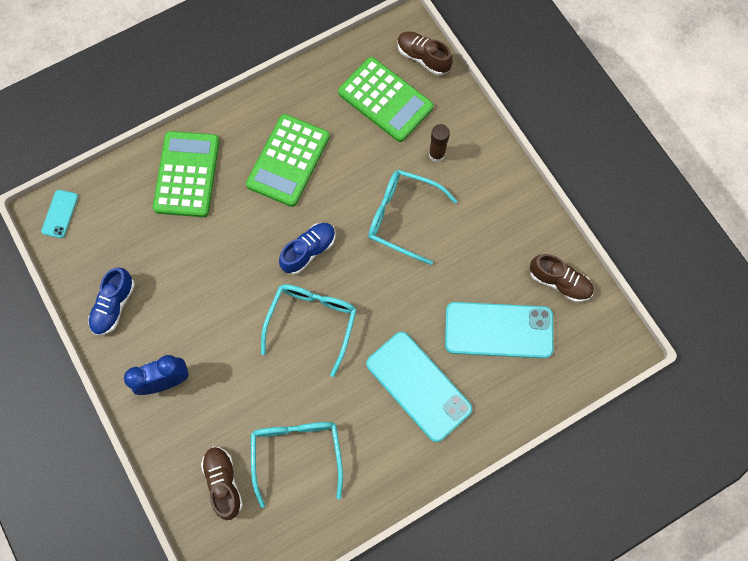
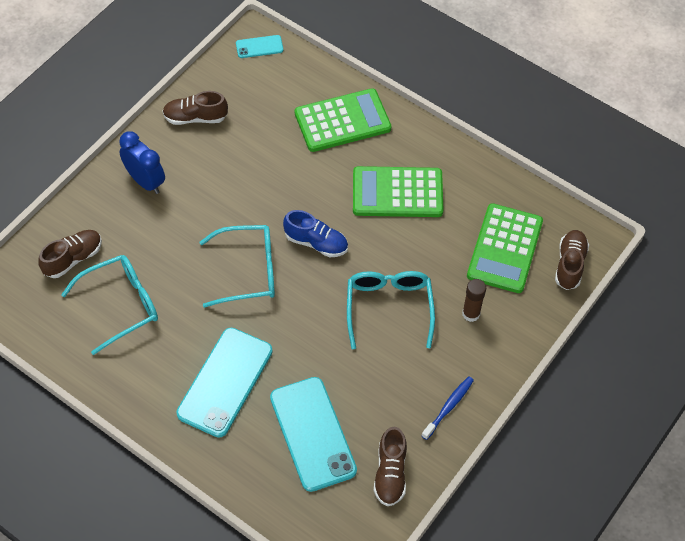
camera: 65 degrees right, 15 degrees down
(114, 306) = (195, 118): blue shoe -> brown shoe
(516, 210) = (448, 407): none -> blue toothbrush

